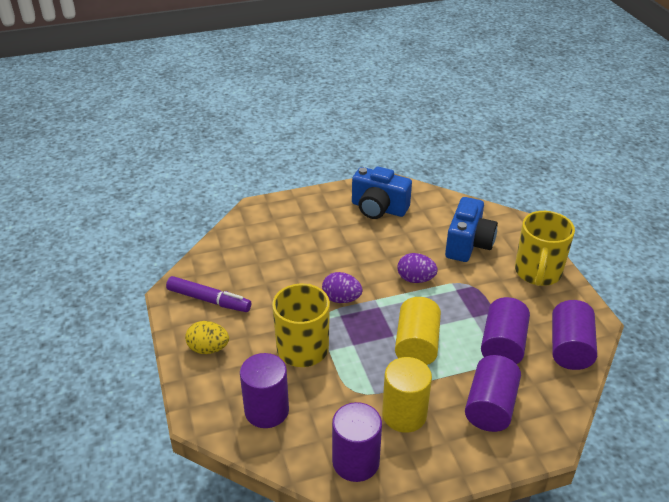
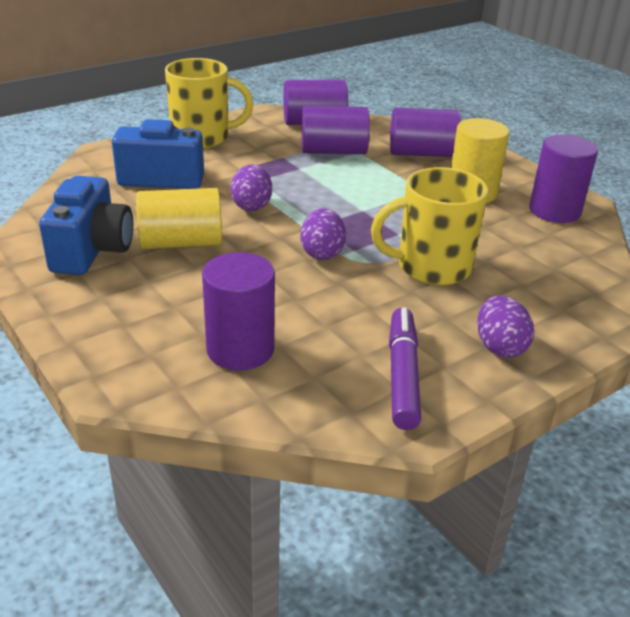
camera: 110 degrees left, 5 degrees down
(208, 348) = (499, 347): yellow egg -> purple egg
(266, 410) = (550, 274): purple cylinder -> purple cylinder (240, 349)
(416, 345) = (368, 195): yellow cylinder -> yellow cylinder (181, 243)

